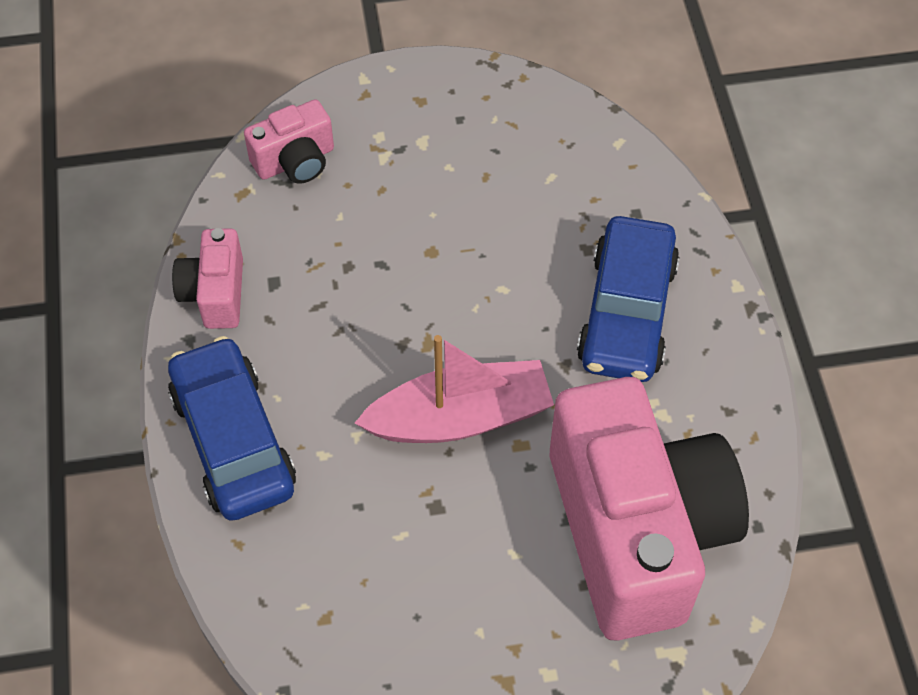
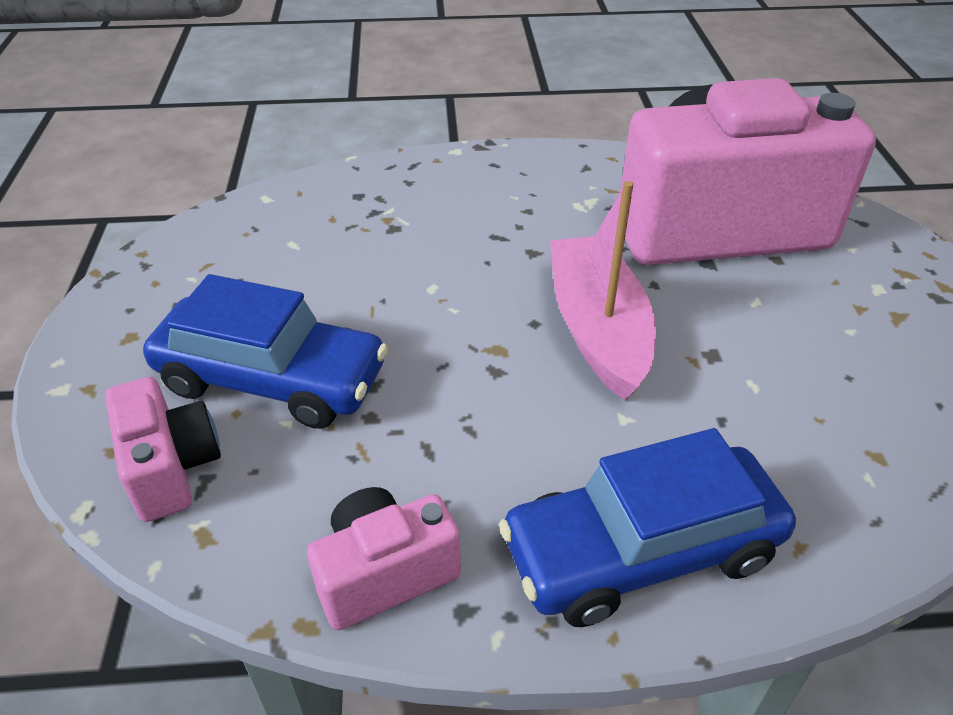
camera: 85 degrees left, 15 degrees down
(215, 293) = (384, 573): pink camera -> pink camera turned 150 degrees clockwise
(626, 313) = (476, 210): blue car -> blue car (272, 379)

